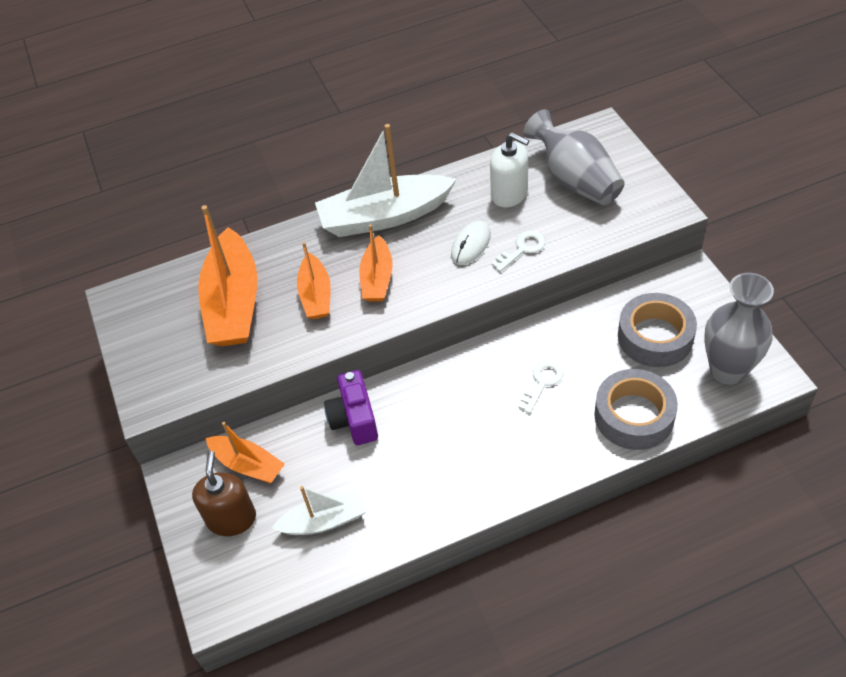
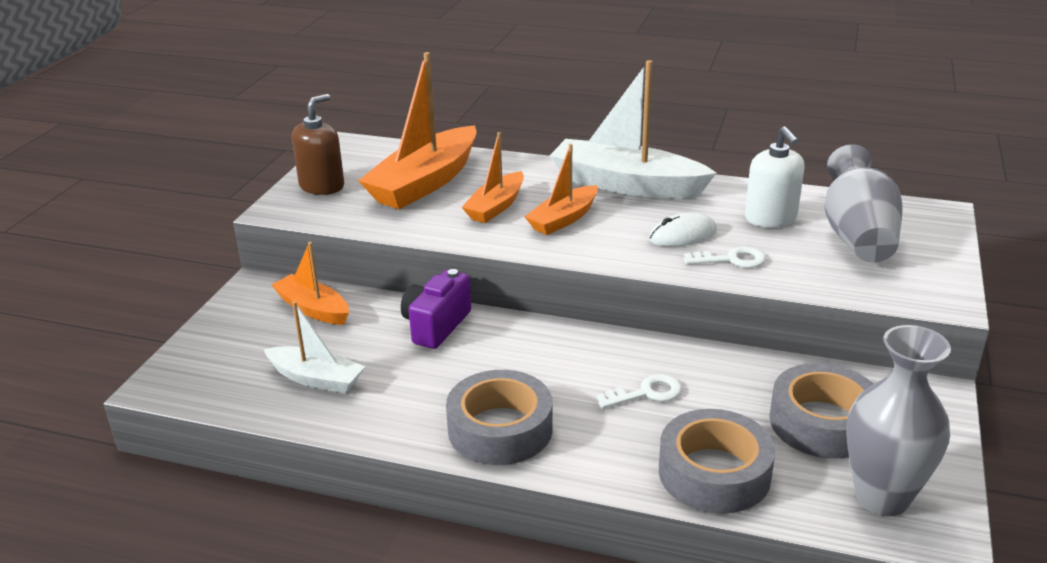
camera: 35 degrees right, 20 degrees down
(231, 518) = (252, 335): brown soap dispenser -> brown soap dispenser (322, 186)
(248, 465) = (313, 309): orange boat -> orange boat turned 150 degrees clockwise
(486, 473) = (500, 429): none -> grey tape

